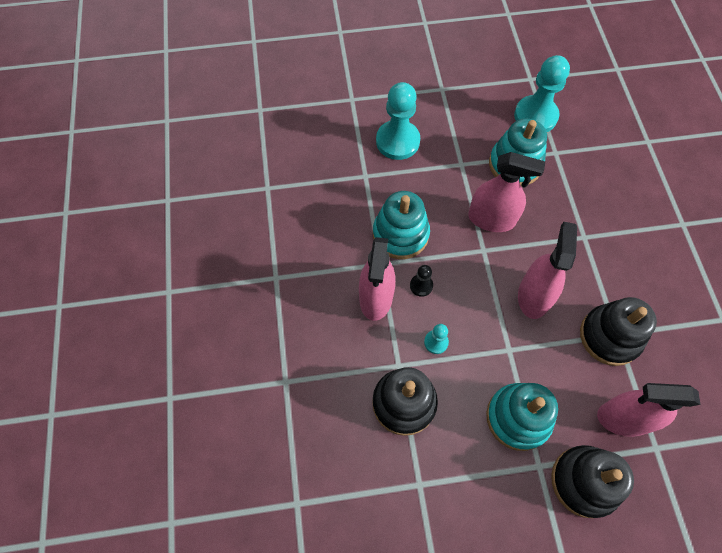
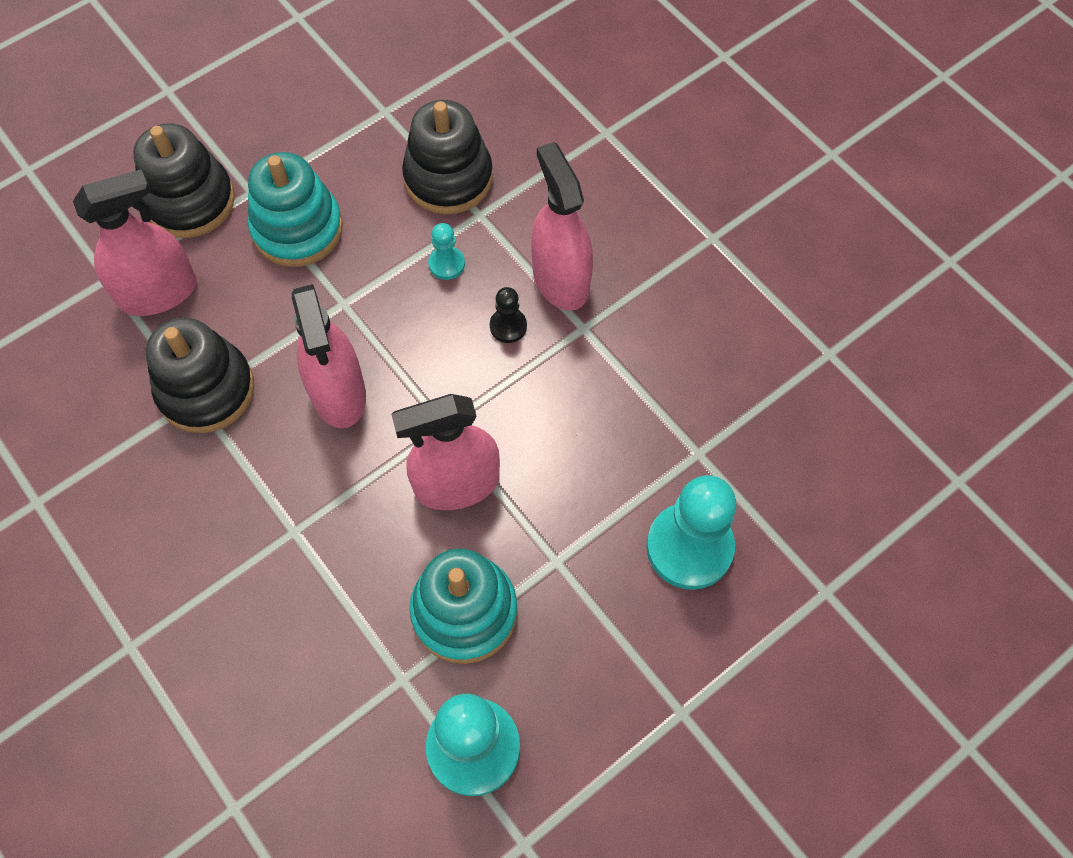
camera: 150 degrees right, 0 degrees up
(400, 234) = (582, 385): turquoise stacking toy -> none

